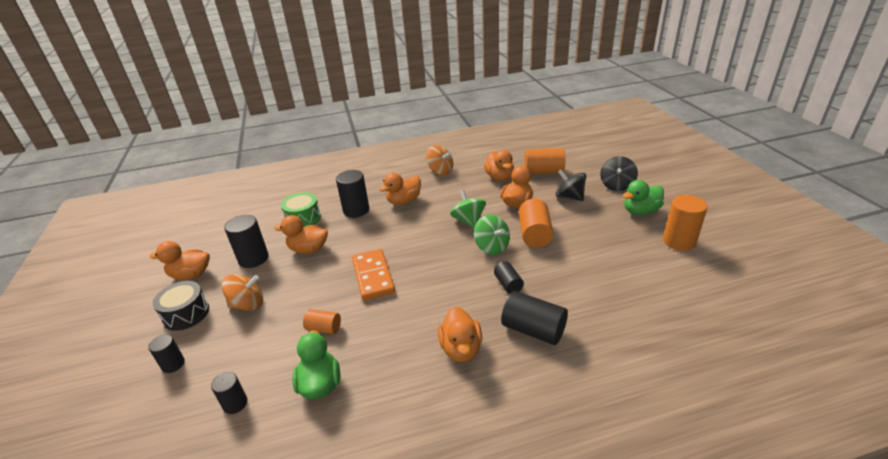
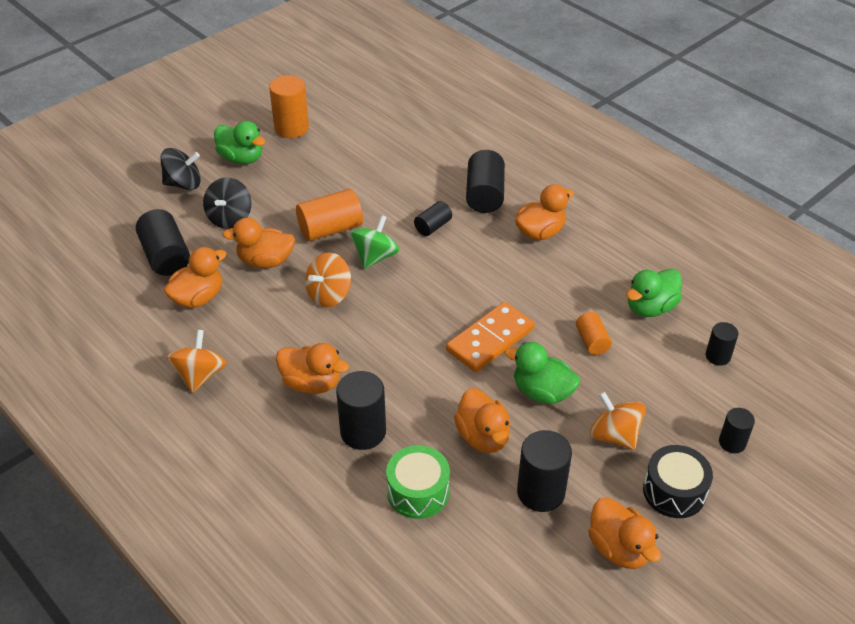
camera: 120 degrees left, 10 degrees up
(311, 285) = (542, 392): none -> green duck
(468, 220) = (329, 295): green spinning top -> orange spinning top
(543, 172) = (166, 256): orange cylinder -> black cylinder

